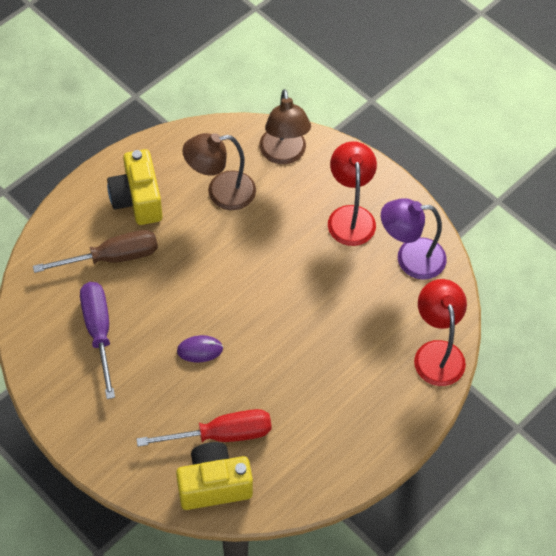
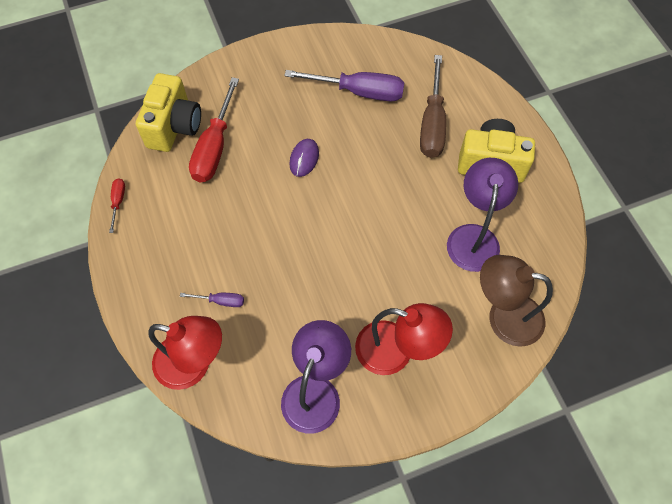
camera: 115 degrees right, 5 degrees up
(221, 192) = (474, 237): brown lamp -> purple lamp
(322, 492) = (118, 202): none -> red screwdriver
(373, 357) = (221, 301): none -> purple screwdriver

